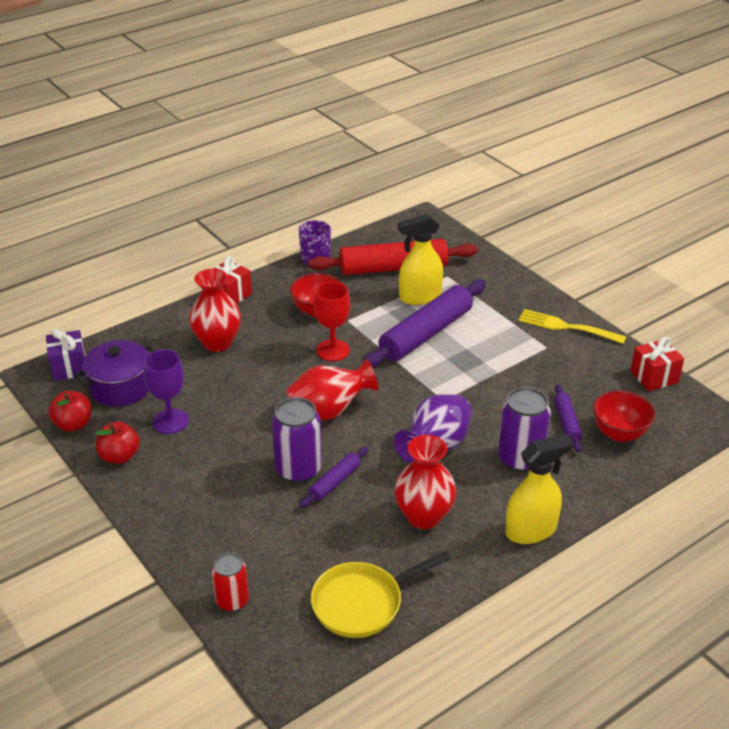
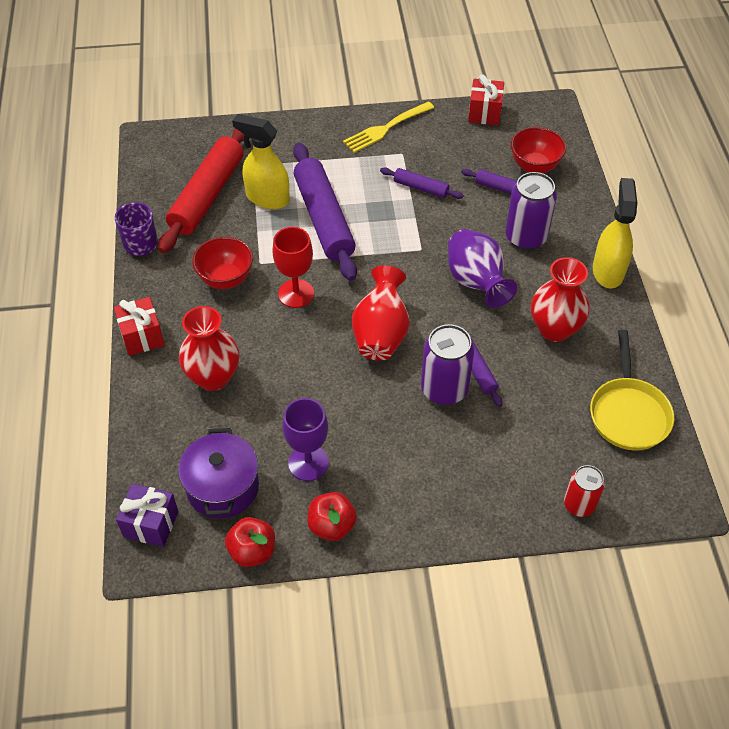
camera: 60 degrees left, 15 degrees up
(419, 297) = (267, 198): yellow spray bottle -> yellow spray bottle turned 105 degrees clockwise
(516, 373) = (421, 188): none -> purple rolling pin

